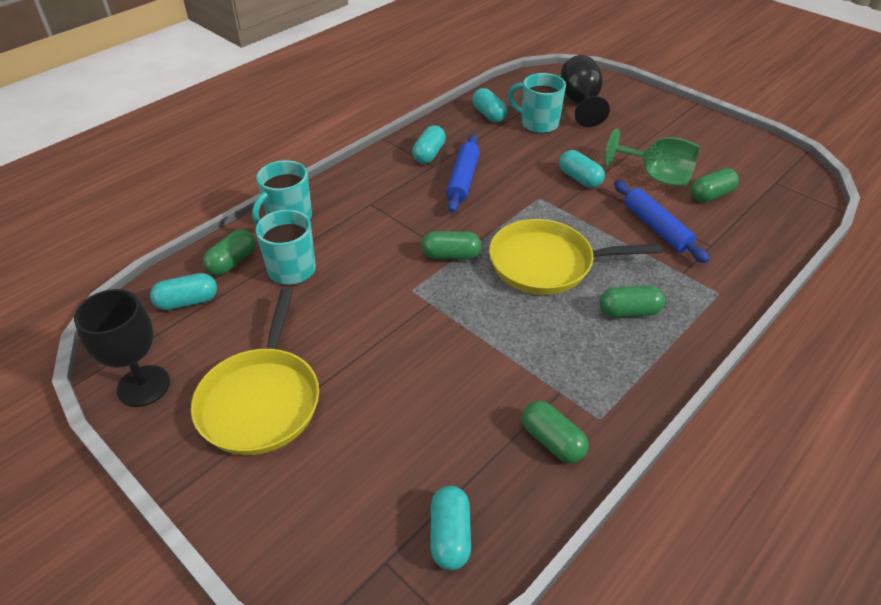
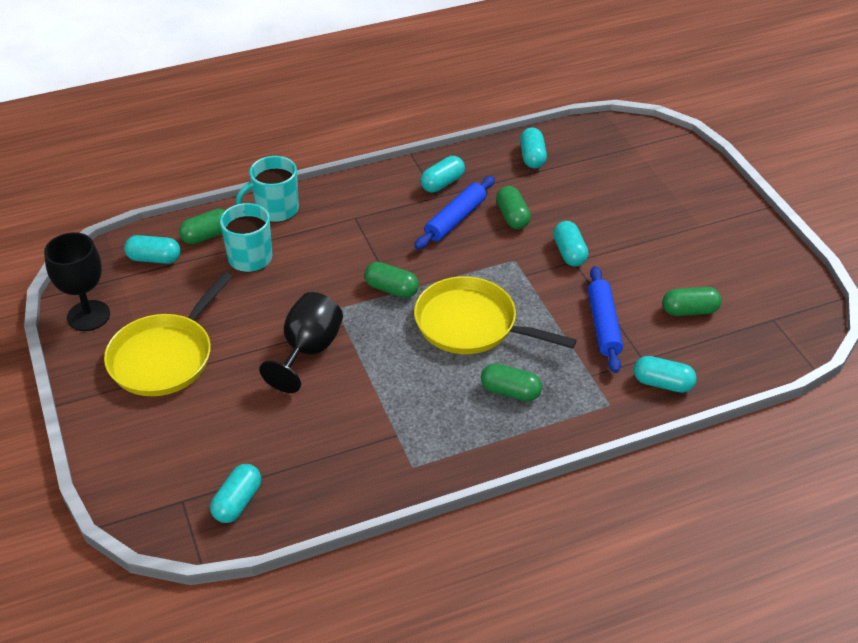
camera: 25 degrees right, 0 degrees up
(538, 123) = (575, 181): turquoise mug -> none
(552, 441) = (361, 468): green capsule -> green capsule (512, 217)
(580, 103) = (639, 171): black goblet -> black goblet (308, 351)
(656, 177) = (649, 275): green goblet -> none
(744, 260) = (662, 383): none -> turquoise capsule

